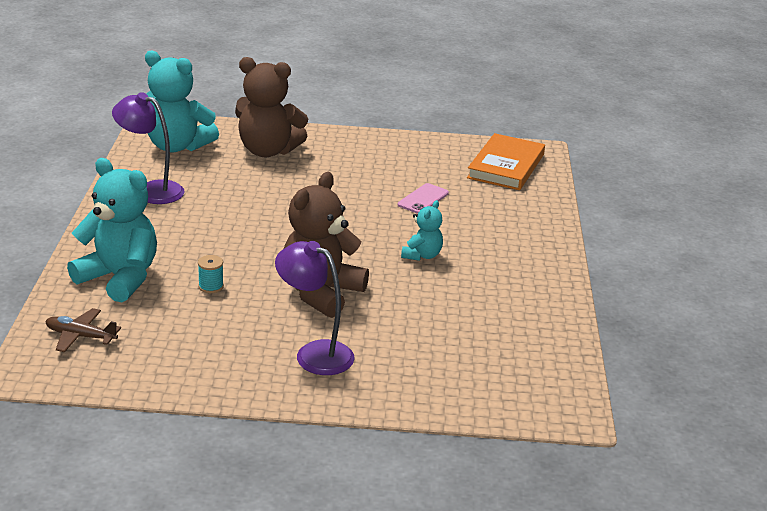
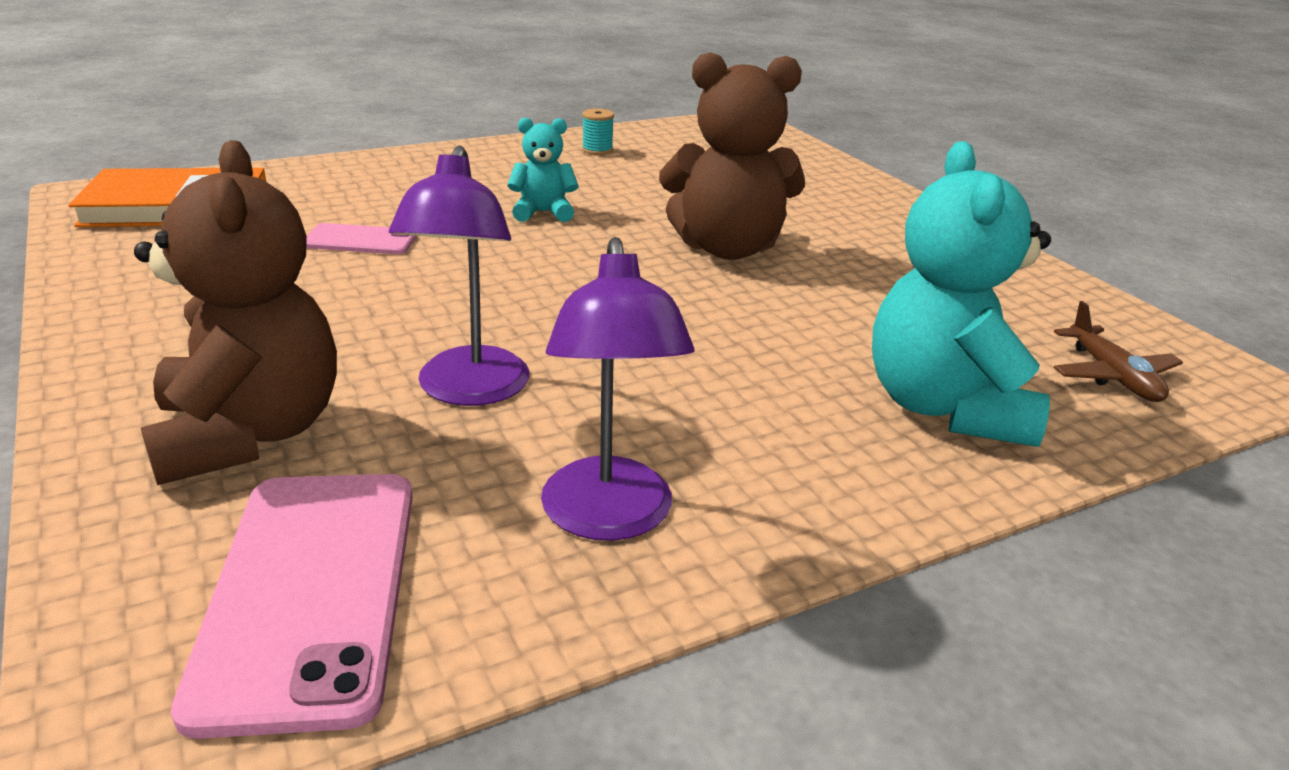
camera: 120 degrees left, 0 degrees up
(177, 146) = (310, 591): turquoise teddy bear -> pink phone
(211, 286) = (835, 323): turquoise spool -> turquoise spool (597, 150)
(314, 353) = (851, 224): purple lamp -> purple lamp (469, 391)

